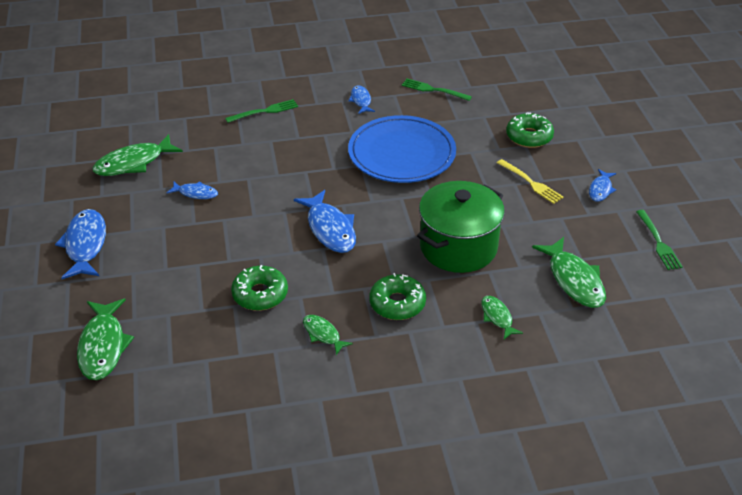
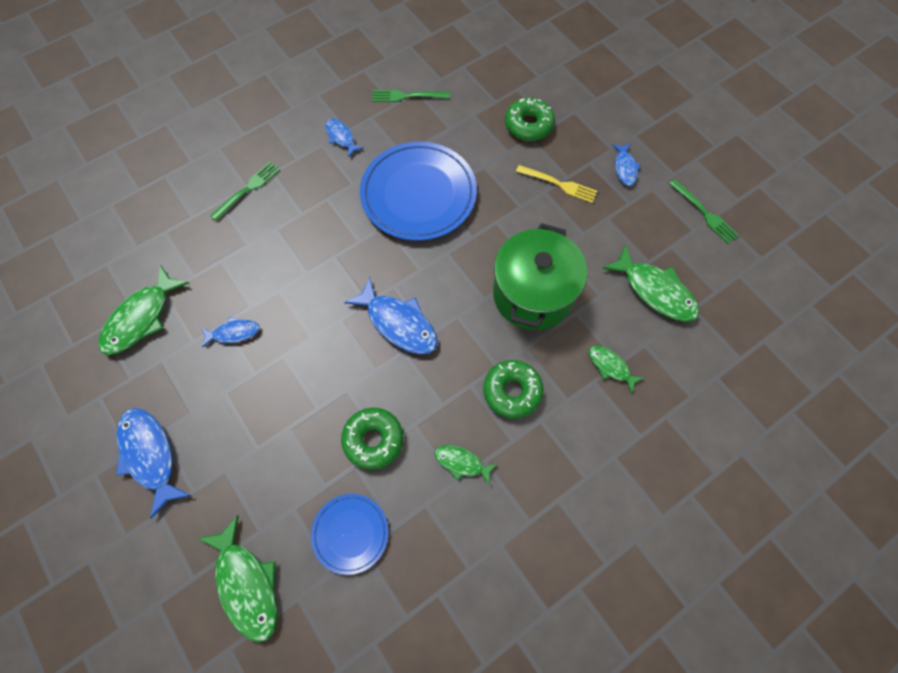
camera: 25 degrees left, 25 degrees up
(202, 345) = (350, 533): none -> blue plate

